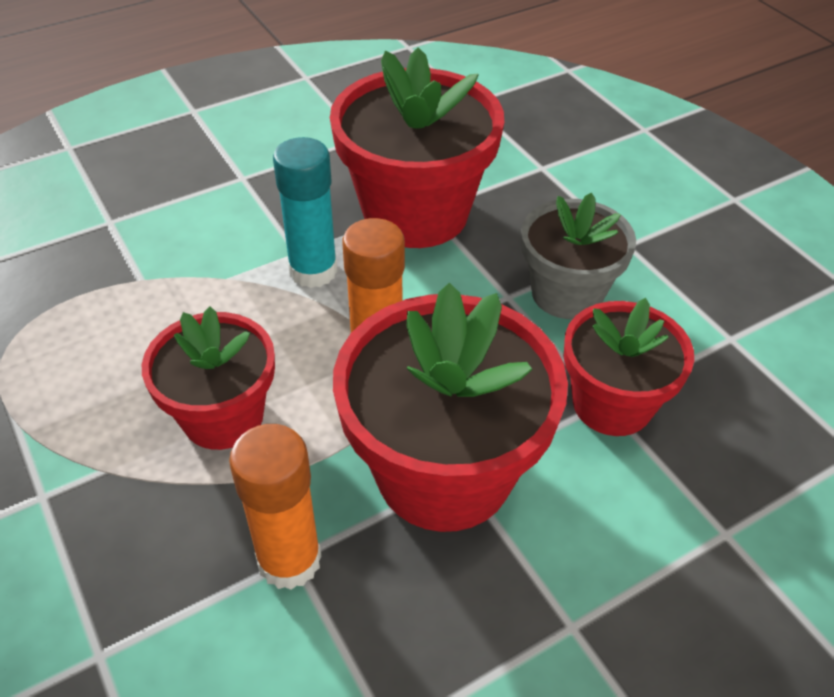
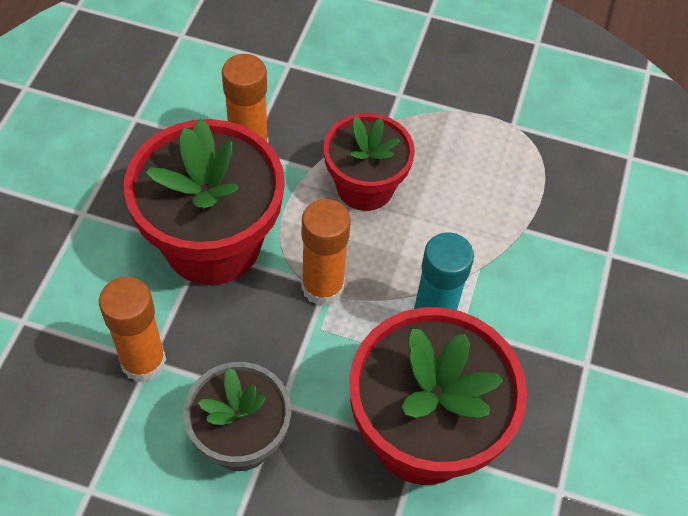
camera: 135 degrees right, 10 degrees up
(612, 404) = (143, 362): red flower pot -> orange glue stick

